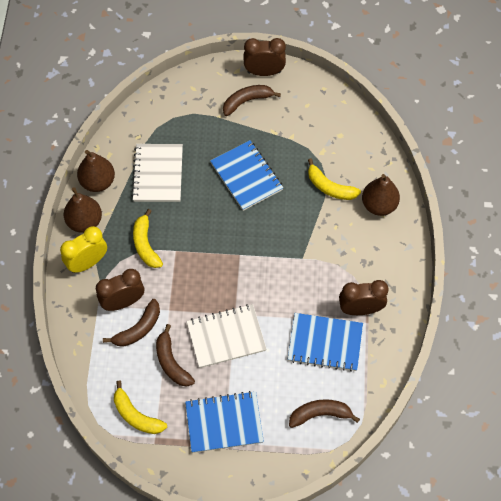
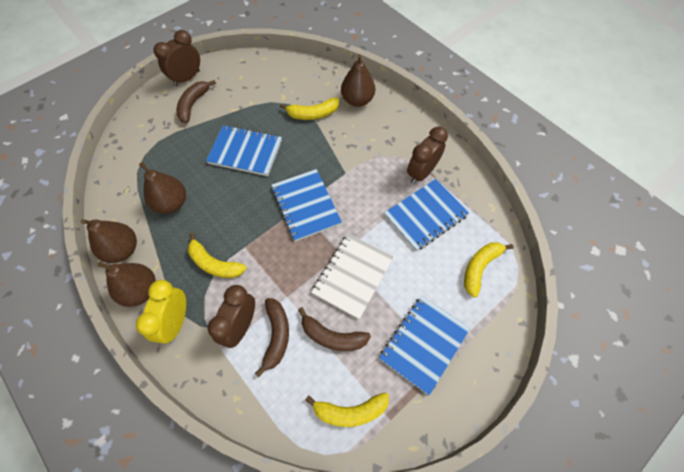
camera: 45 degrees left, 0 degrees up
(158, 174) = (171, 203): white notebook -> brown pear
(247, 258) = (306, 206): none -> blue notebook
(320, 414) = (480, 267): brown banana -> yellow banana

